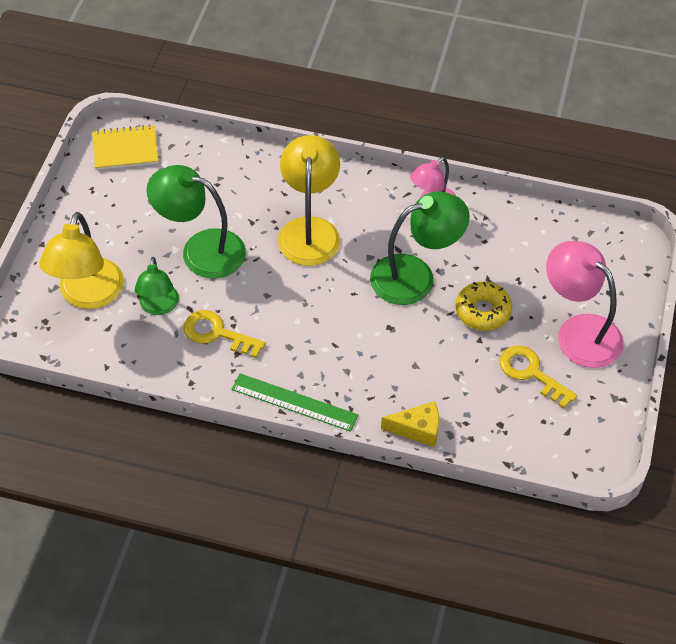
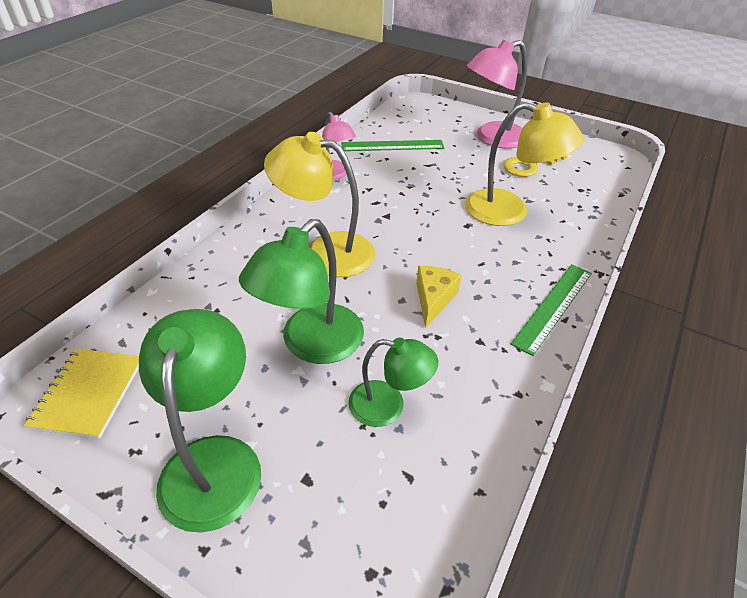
camera: 75 degrees left, 10 degrees down
(88, 295) = (339, 494): yellow lamp -> yellow lamp (509, 212)
(217, 333) = (447, 353): yellow key -> none
(415, 276) = (411, 199): green lamp -> green lamp (213, 460)
(417, 429) = (587, 232): yellow cheese -> yellow cheese (433, 299)
(483, 311) = (461, 174): yellow donut -> none
(514, 240) = (392, 145): none -> green ruler

